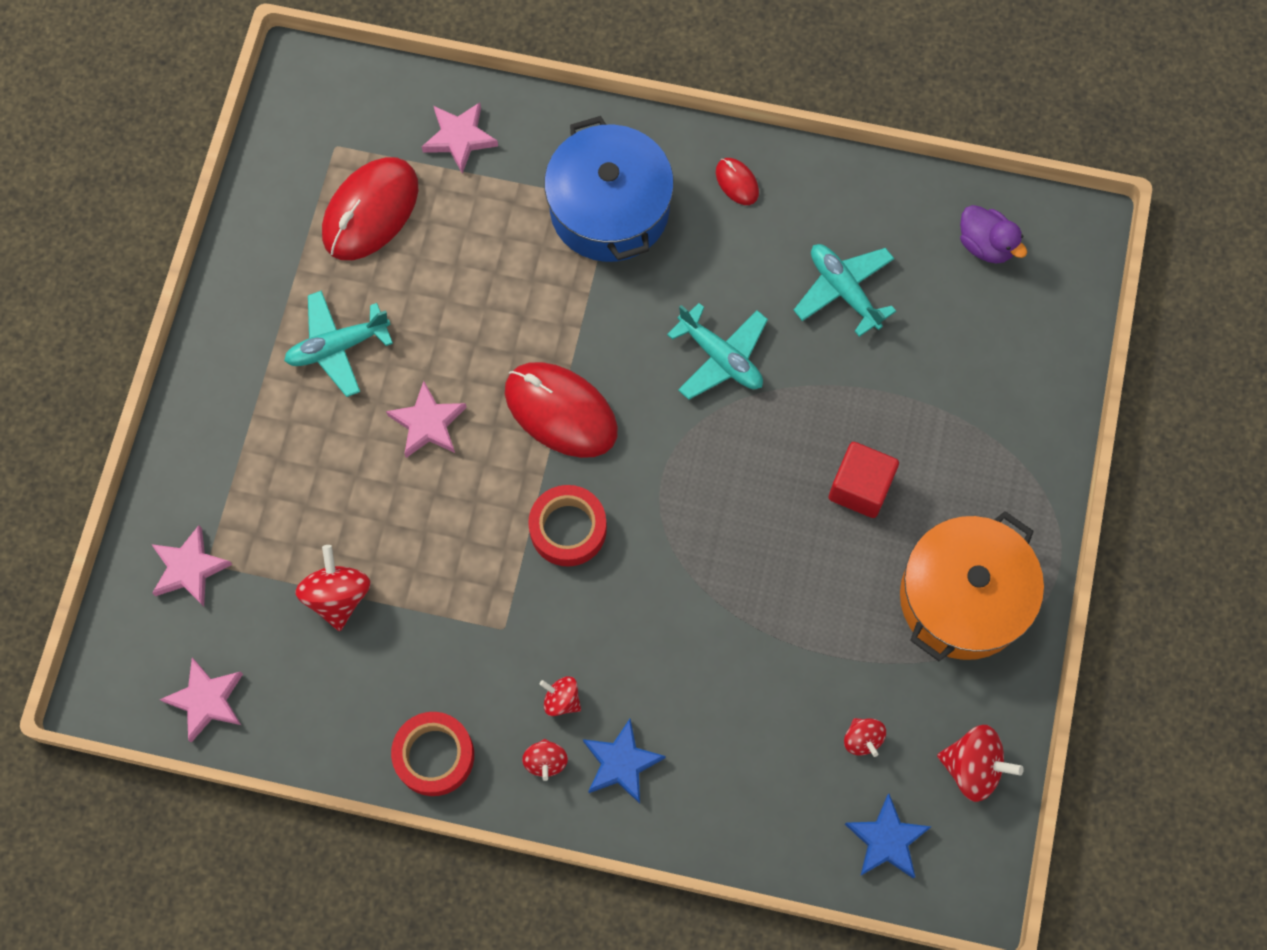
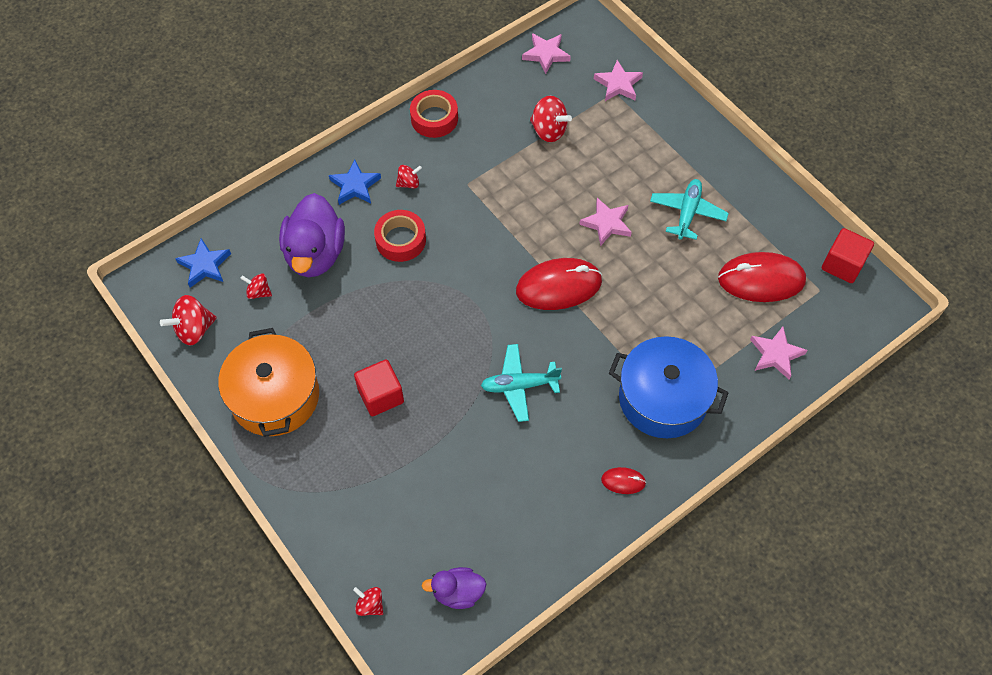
camera: 130 degrees right, 10 degrees down
(280, 144) = (842, 265): none -> red cube
(370, 211) = (761, 279): red mouse -> red mouse turned 75 degrees counterclockwise
(545, 761) = (387, 157): red spinning top -> red spinning top (370, 605)
(568, 529) = (491, 244): red tape -> red tape (400, 240)
(756, 721) = (315, 254): none -> purple duck
(844, 290) = (501, 483): turquoise plane -> none

